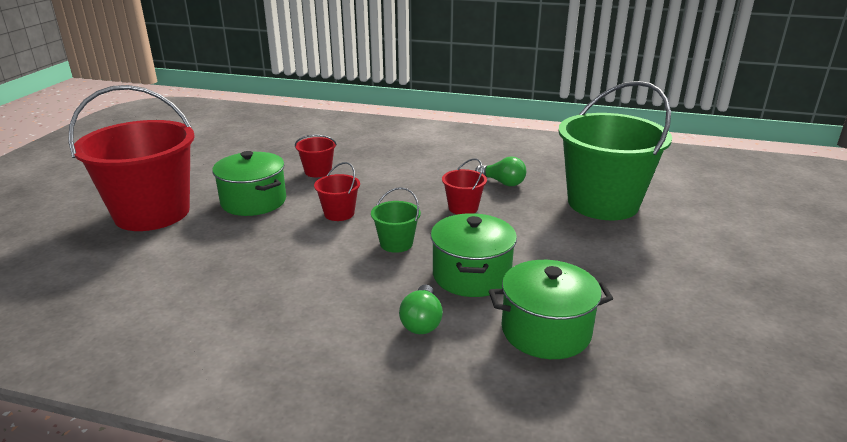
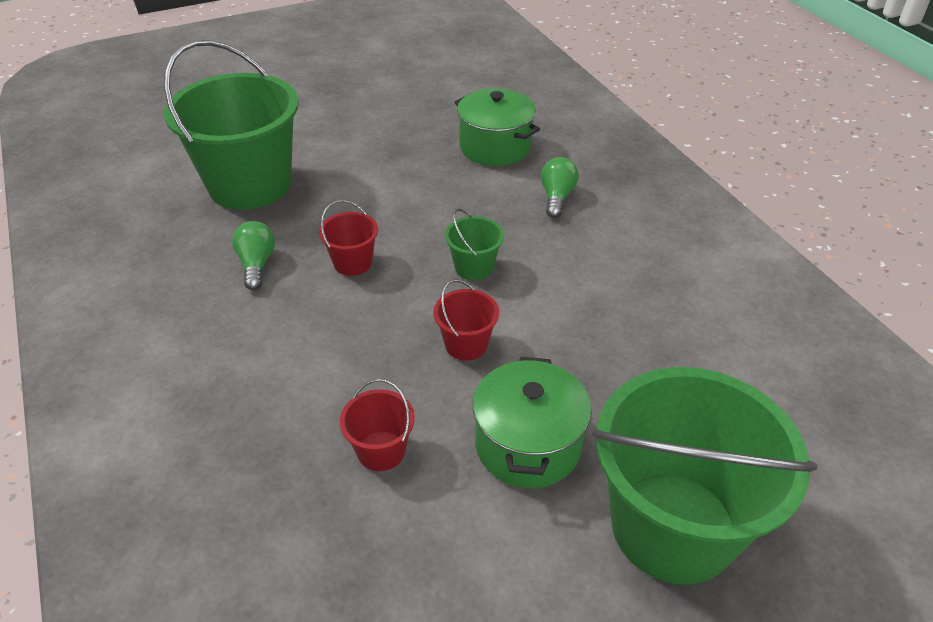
camera: 130 degrees left, 15 degrees up
(152, 213) = (673, 526): red bucket -> green bucket
(422, 321) = (557, 197): green light bulb -> green light bulb turned 45 degrees counterclockwise
(471, 275) = (470, 203): green pot -> none

